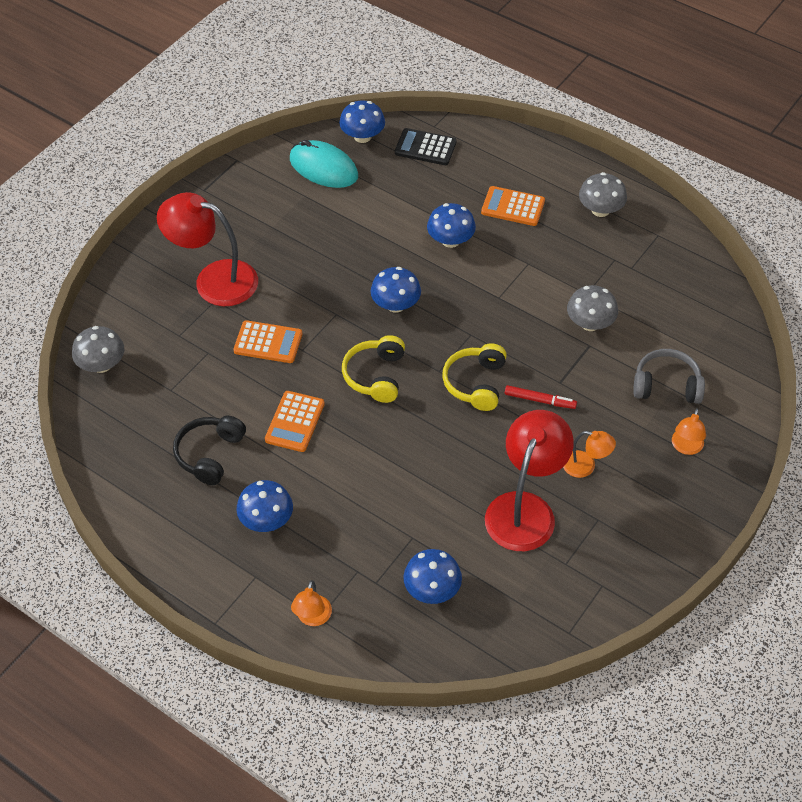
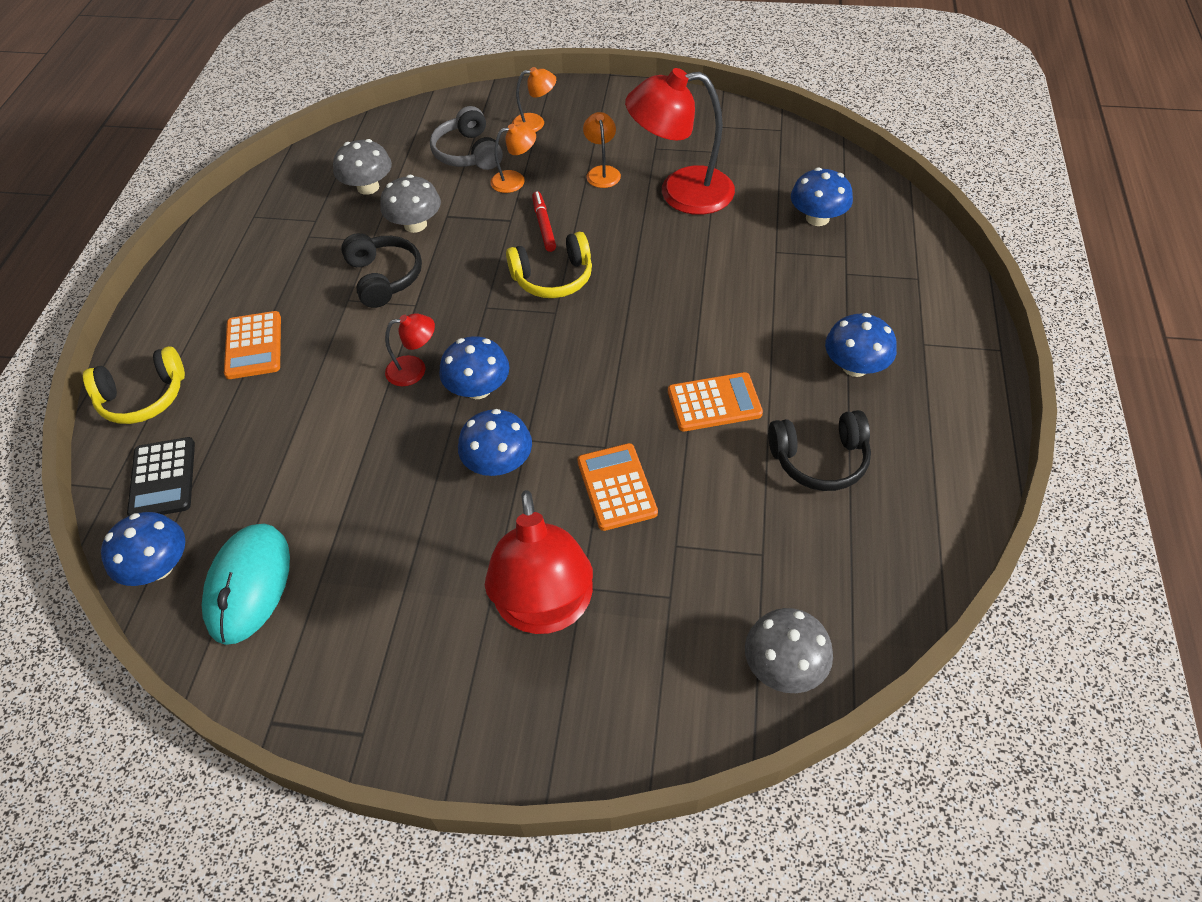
camera: 115 degrees left, 0 degrees up
(312, 618) = (923, 282): orange lamp -> orange lamp (515, 180)
(375, 376) = (598, 361): yellow headphones -> yellow headphones (143, 397)
(435, 279) = (414, 369): none -> red lamp
(450, 240) = (341, 381): blue mushroom -> blue mushroom (498, 463)
(539, 288) = (384, 278): none -> black headphones
(600, 210) = (229, 270): grey mushroom -> grey mushroom (368, 187)

